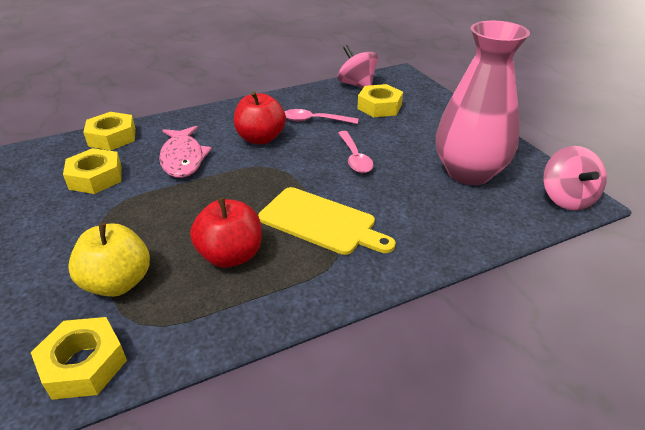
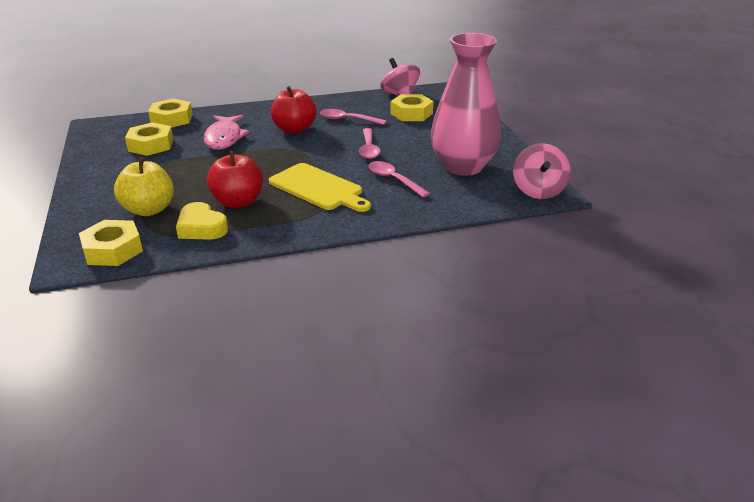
camera: 10 degrees right, 5 degrees down
(196, 306) = (201, 228): none -> yellow heart
(402, 199) = (393, 180): none -> pink spoon

